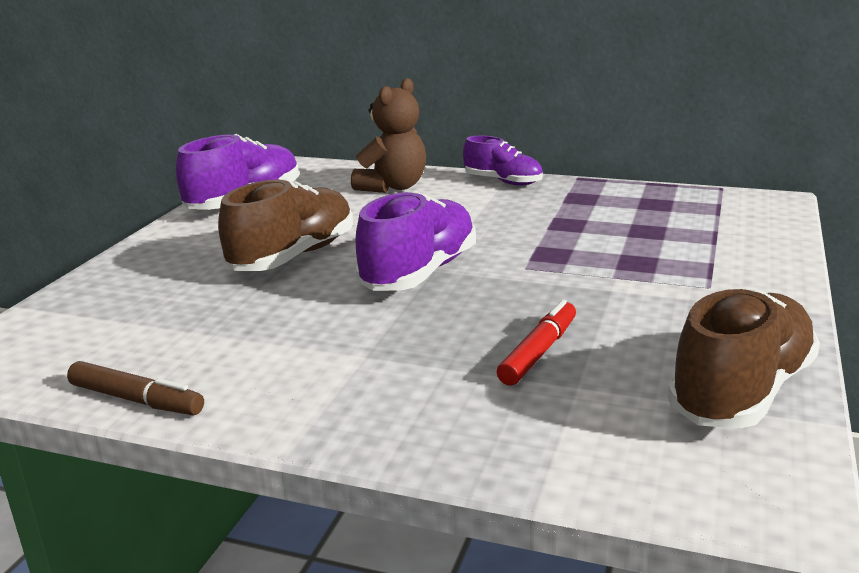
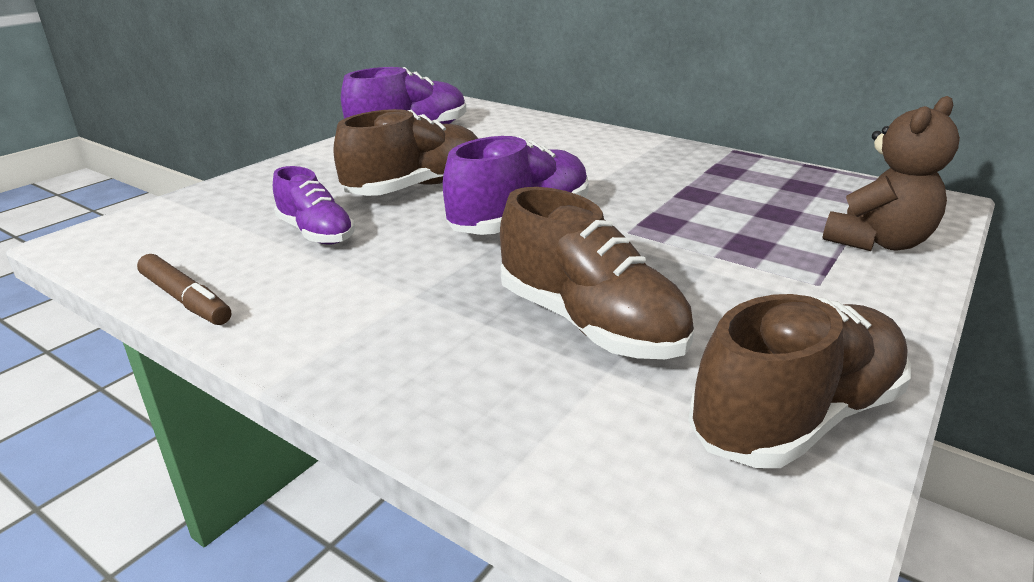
camera: 15 degrees right, 5 degrees up
(393, 187) = (548, 136): brown teddy bear -> brown teddy bear (877, 242)
(503, 182) = (655, 145): purple shoe -> purple shoe (316, 233)
(539, 352) = (589, 324): red marker -> brown shoe

